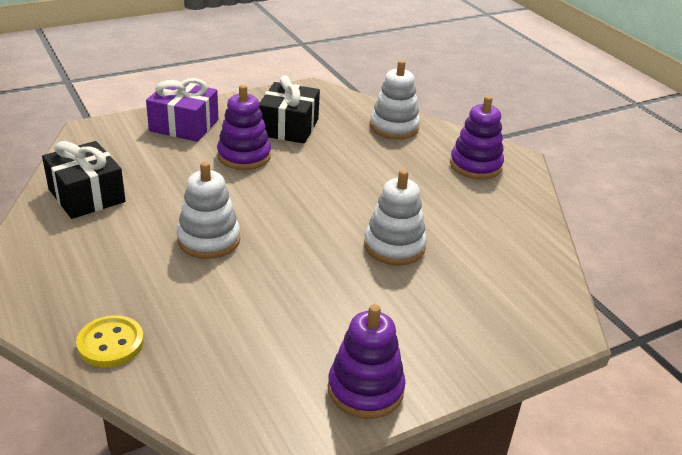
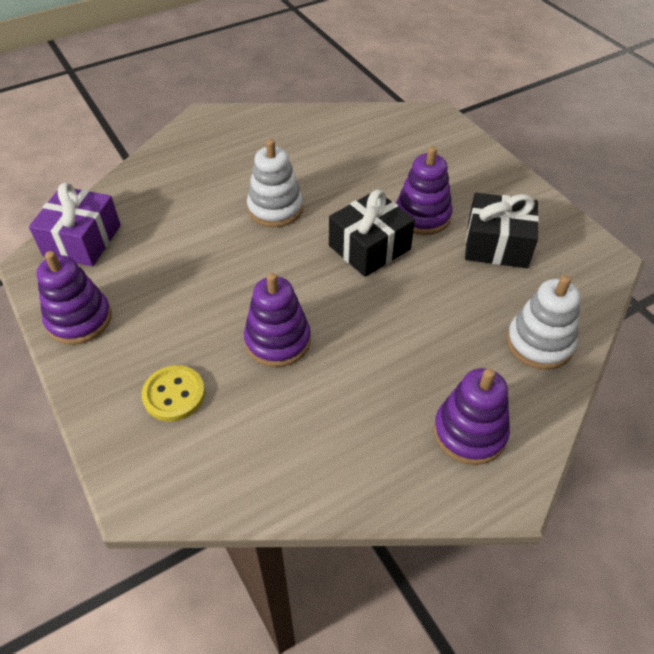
camera: 90 degrees right, 15 degrees up
(86, 195) = (330, 133): black gift -> black gift (369, 247)
(110, 343) = (148, 176): yellow button -> yellow button (174, 394)
(184, 125) = (467, 169): purple gift -> purple gift (82, 240)
(394, 246) = (278, 341): white stacking toy -> purple stacking toy

